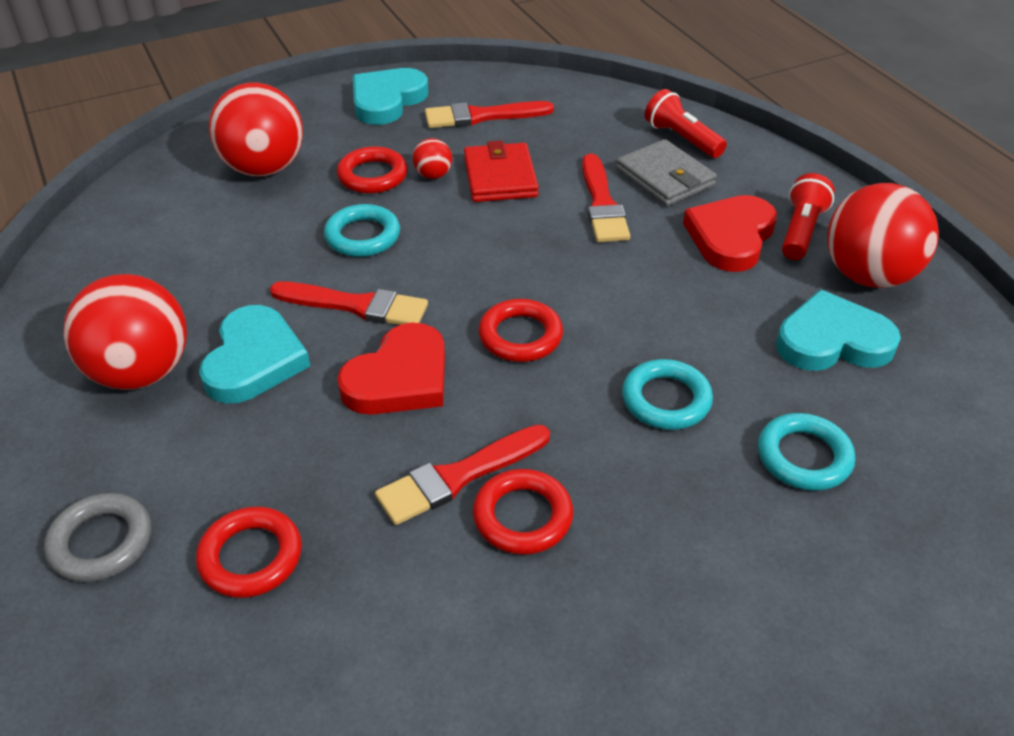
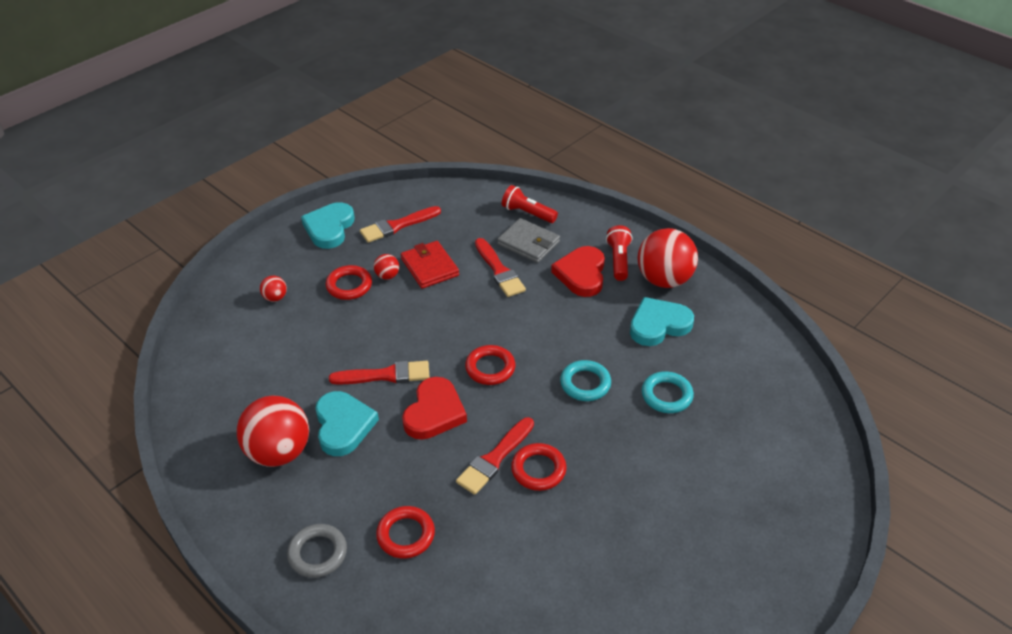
camera: 20 degrees left, 0 degrees up
(264, 168) = (275, 297): red ball -> red ball, size x0.44
(363, 236) = (365, 329): turquoise ring -> none

